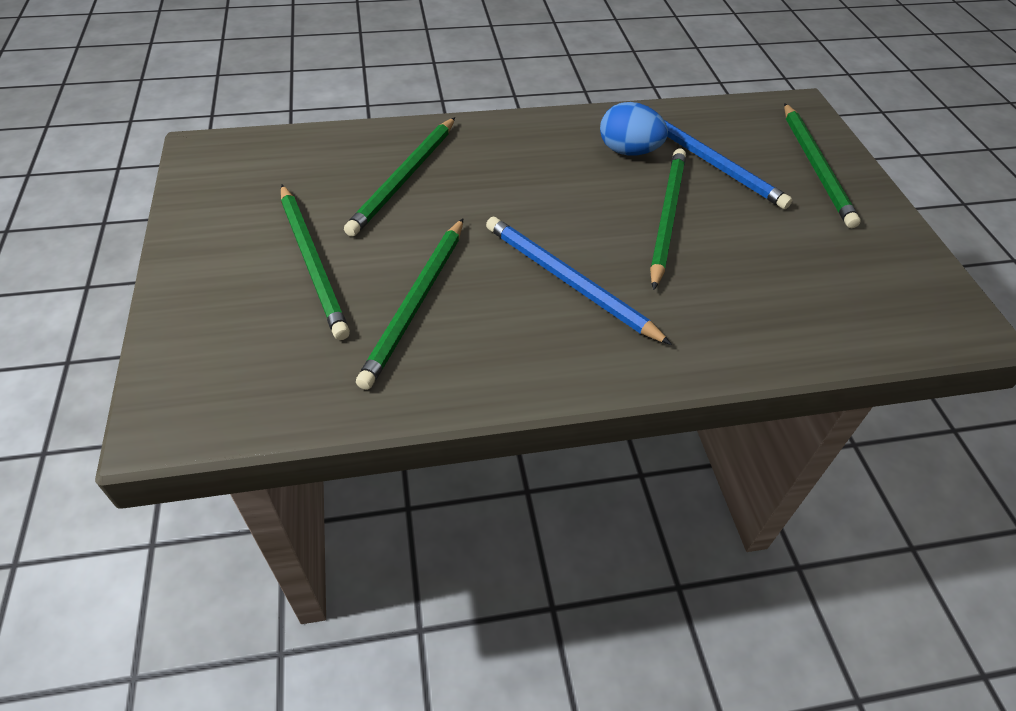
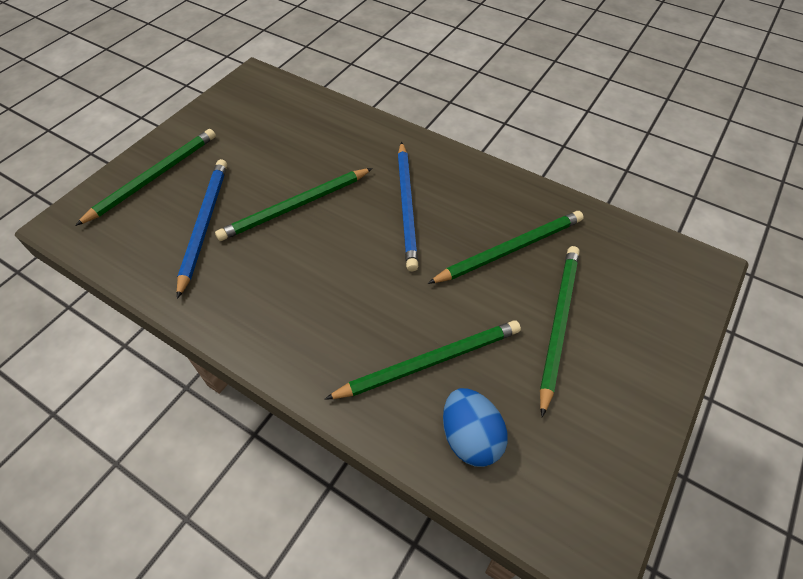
camera: 135 degrees left, 5 degrees up
(628, 151) = (239, 269): blue egg -> blue egg (470, 437)

